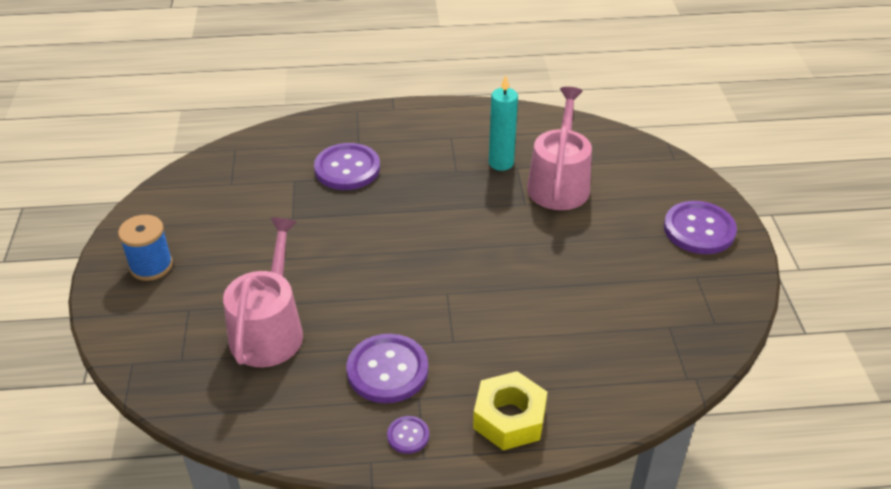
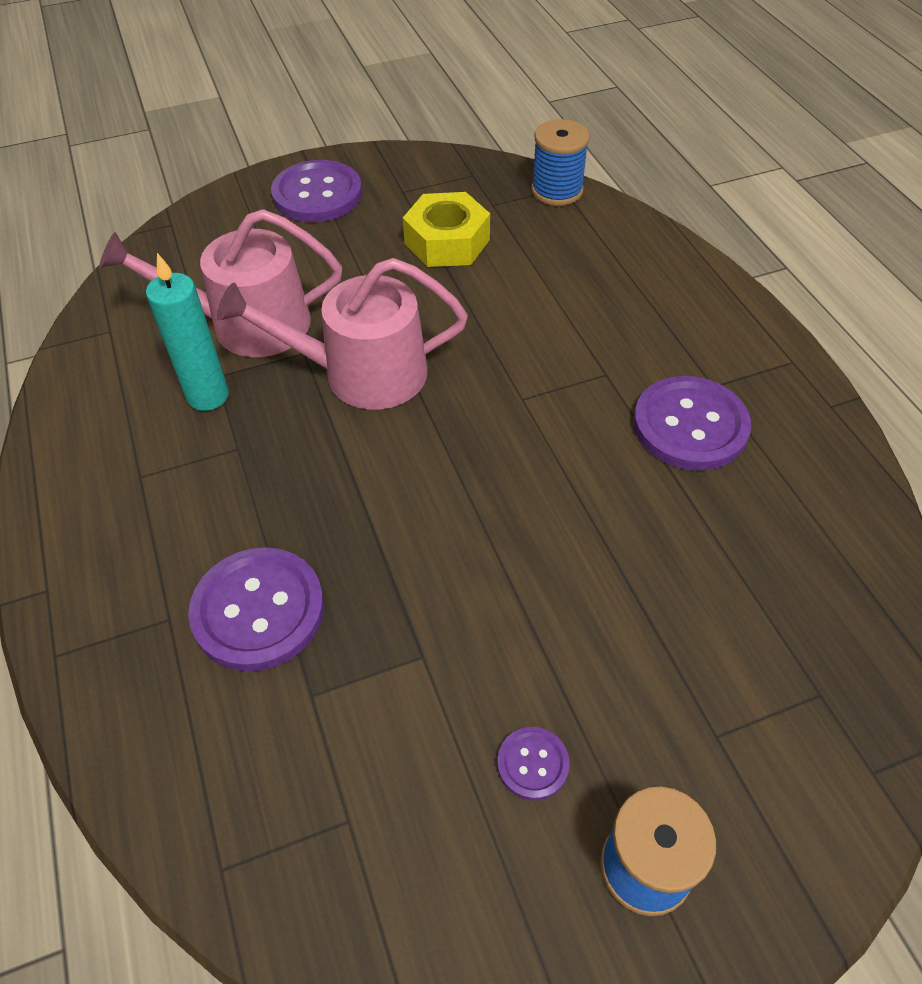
camera: 105 degrees left, 10 degrees up
(269, 330) = (696, 590): pink watering can -> pink watering can (362, 373)
(408, 435) = (774, 381): purple button -> purple button (532, 764)
(509, 418) = (694, 303): yellow nut -> yellow nut (447, 242)
(682, 373) = (557, 190): none -> blue spool

